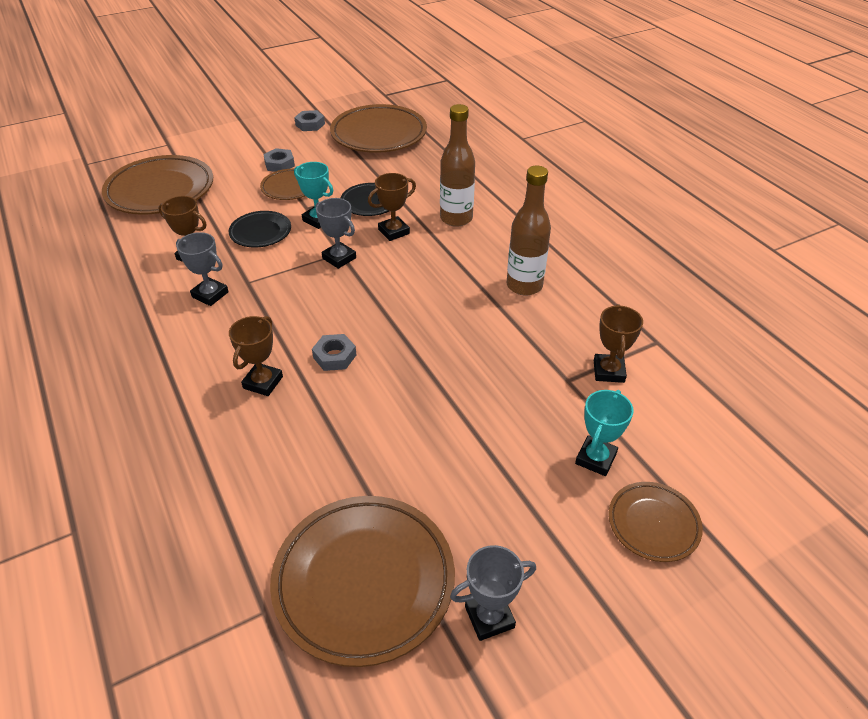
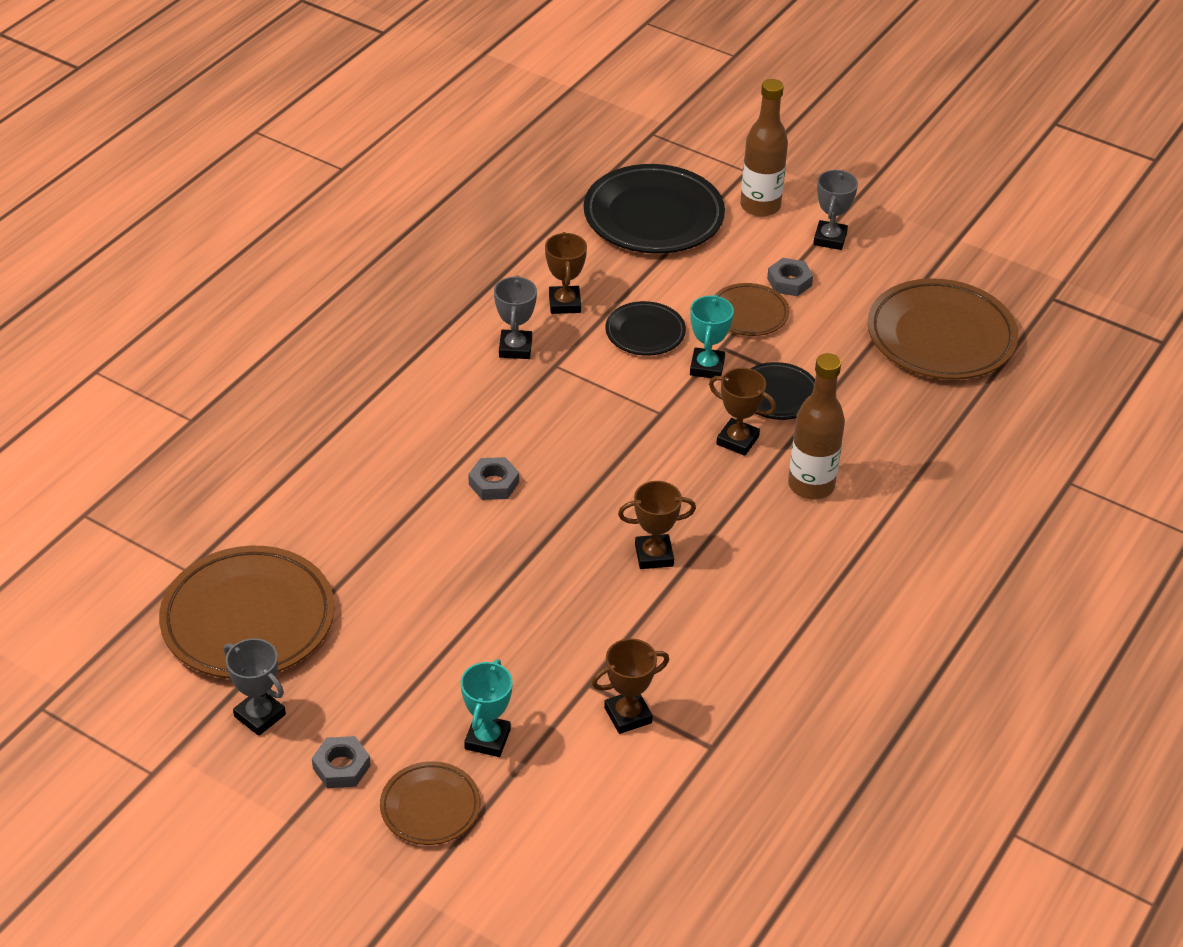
camera: 60 degrees right, 0 degrees up
(160, 190) = (653, 216): brown plate -> black plate
(263, 382) = (423, 449): brown trophy -> brown trophy (654, 555)
(310, 124) = (903, 264): grey nut -> grey nut (341, 767)
(339, 258) = (651, 416): grey trophy -> grey trophy (830, 239)
(524, 286) = (726, 594): brown bottle -> brown bottle (760, 206)
(595, 459) = (487, 739): turquoise trophy -> turquoise trophy turned 75 degrees counterclockwise

